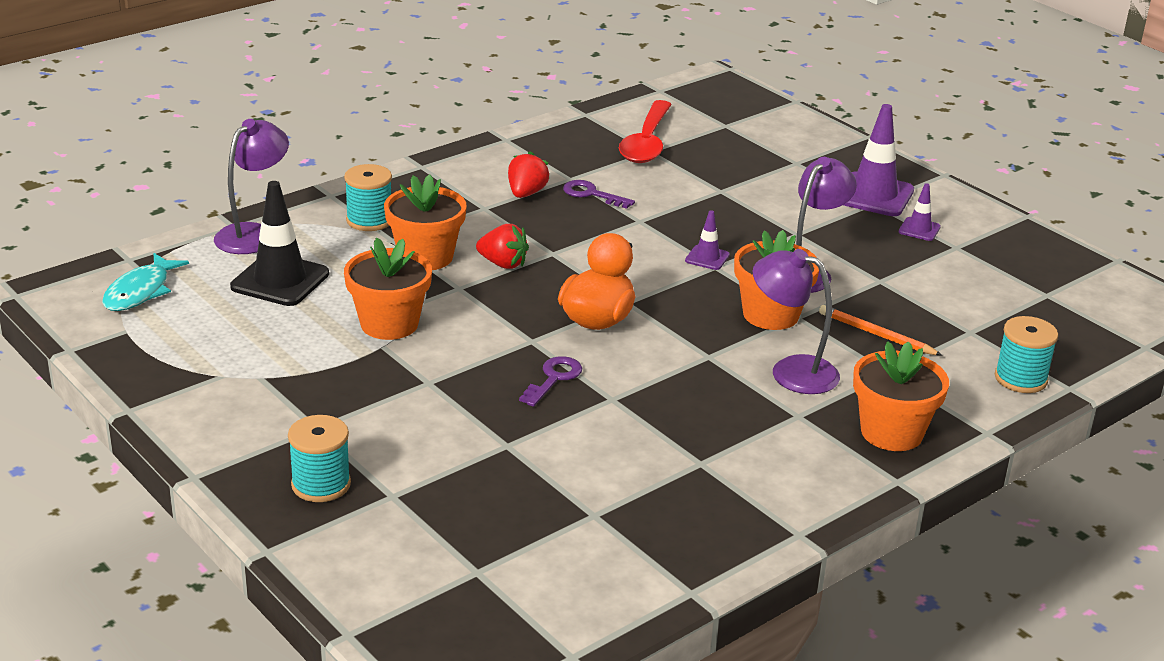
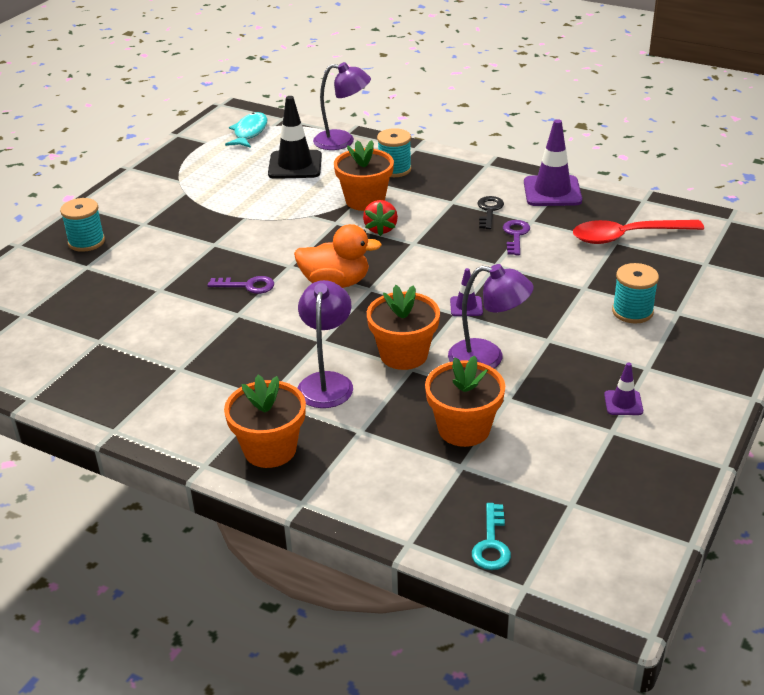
camera: 70 degrees right, 5 degrees up
(140, 292) = (249, 132): turquoise fish -> turquoise fish turned 105 degrees clockwise
(389, 324) = (272, 212): orange flower pot -> orange flower pot (464, 429)
(526, 193) = (489, 211): red strawberry -> black key
(873, 195) = (662, 365): purple traffic cone -> purple traffic cone (552, 191)
(876, 334) = (414, 413): orange pencil -> none
(1020, 379) = (402, 509): turquoise spool -> turquoise spool (632, 312)
(1085, 346) = (491, 544): none -> turquoise key

